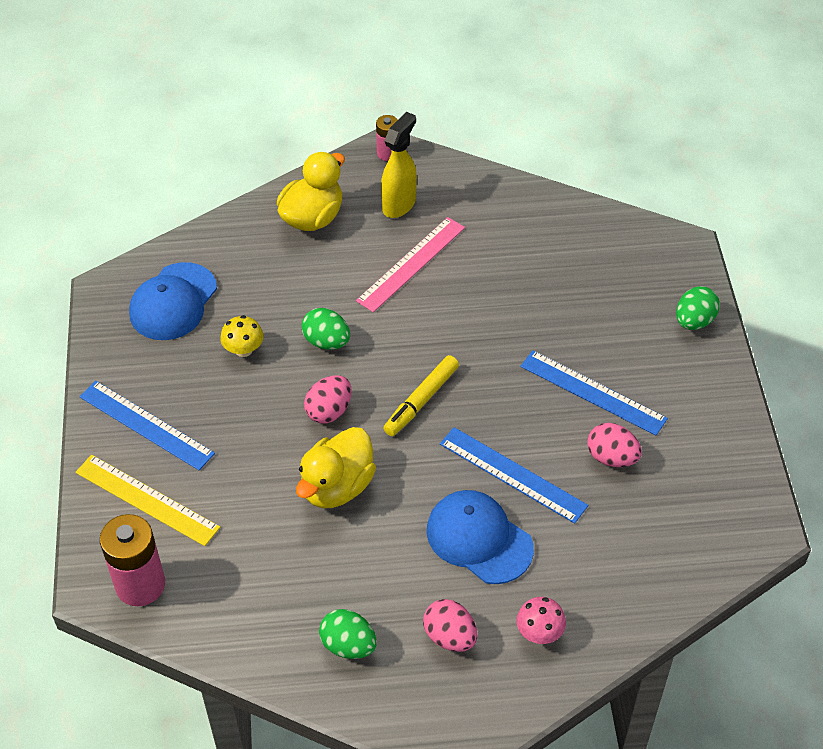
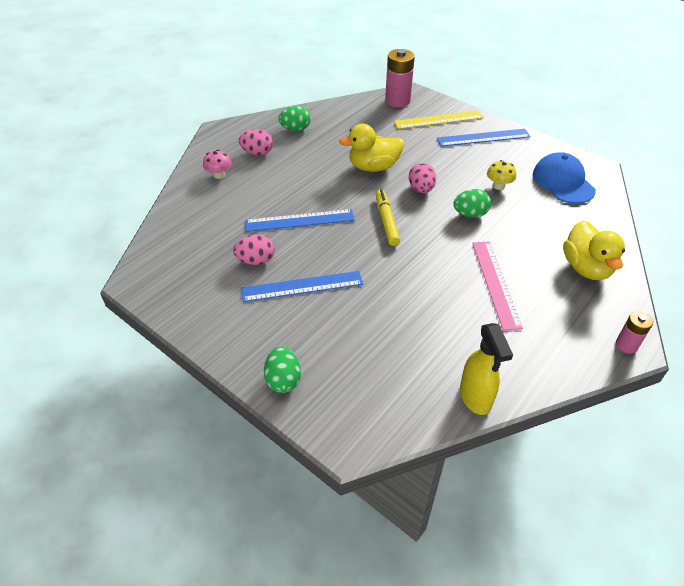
camera: 135 degrees right, 5 degrees down
(337, 486) = (373, 167): yellow duck -> yellow duck turned 90 degrees counterclockwise
(399, 204) = (560, 314): yellow spray bottle -> yellow spray bottle (475, 397)
(479, 539) = (285, 188): blue cap -> none

